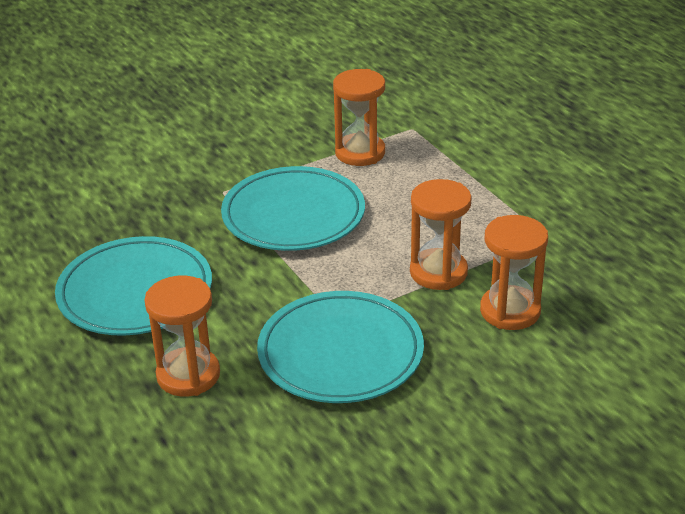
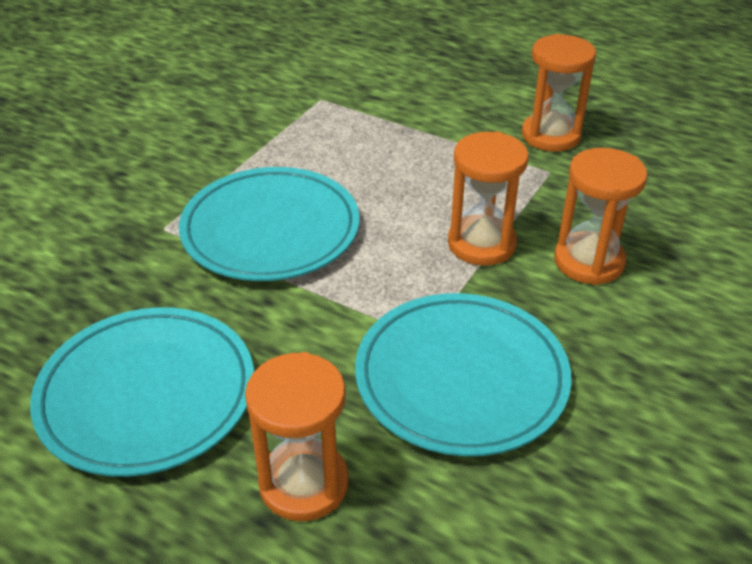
camera: 30 degrees left, 5 degrees up
(360, 153) = (287, 139): orange hourglass -> orange hourglass (550, 136)

